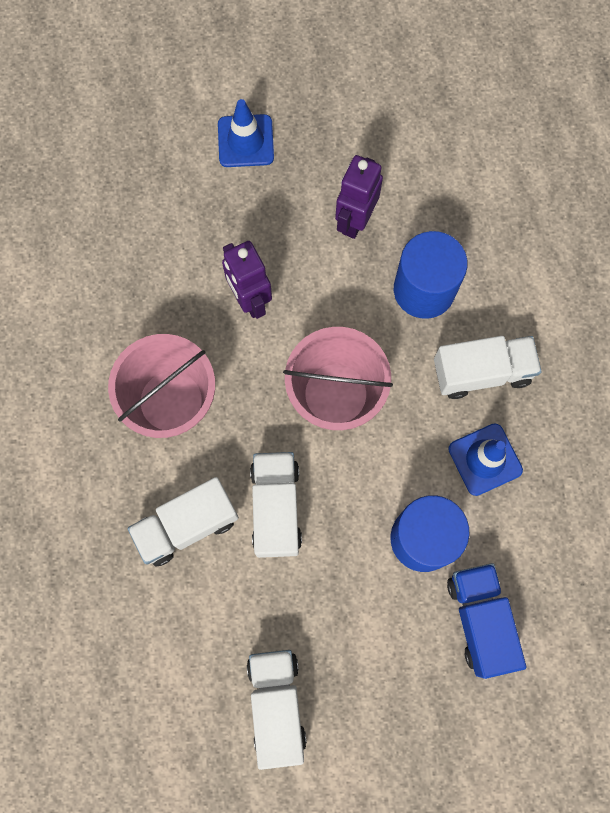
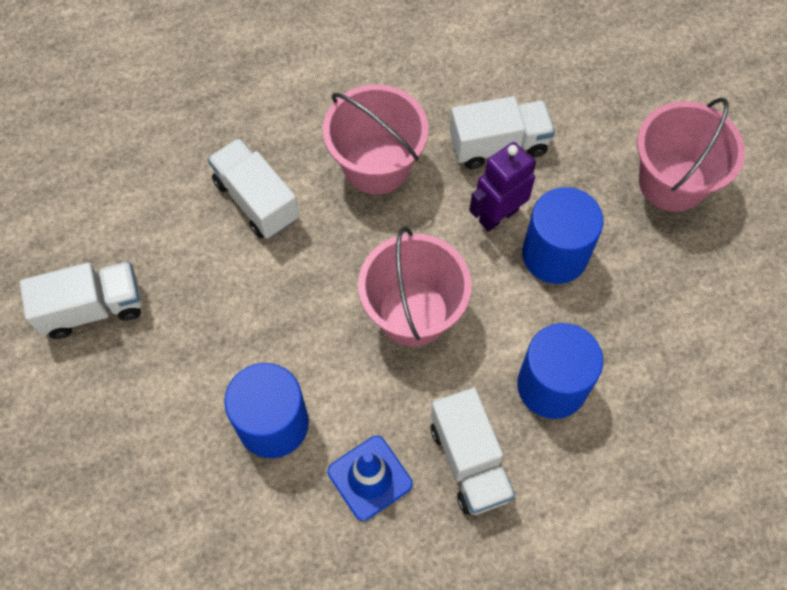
camera: 80 degrees right, 10 degrees down
(245, 141) = (672, 182): blue traffic cone -> pink bucket
(276, 508) = (285, 276): white truck -> white truck (498, 145)
(299, 258) = (555, 254): none -> blue cylinder
(355, 220) = (613, 302): purple robot -> none
(480, 620) = (193, 495): blue truck -> none

